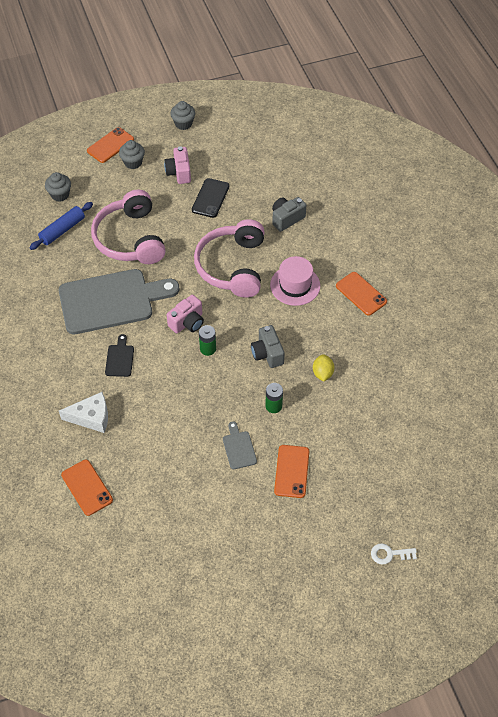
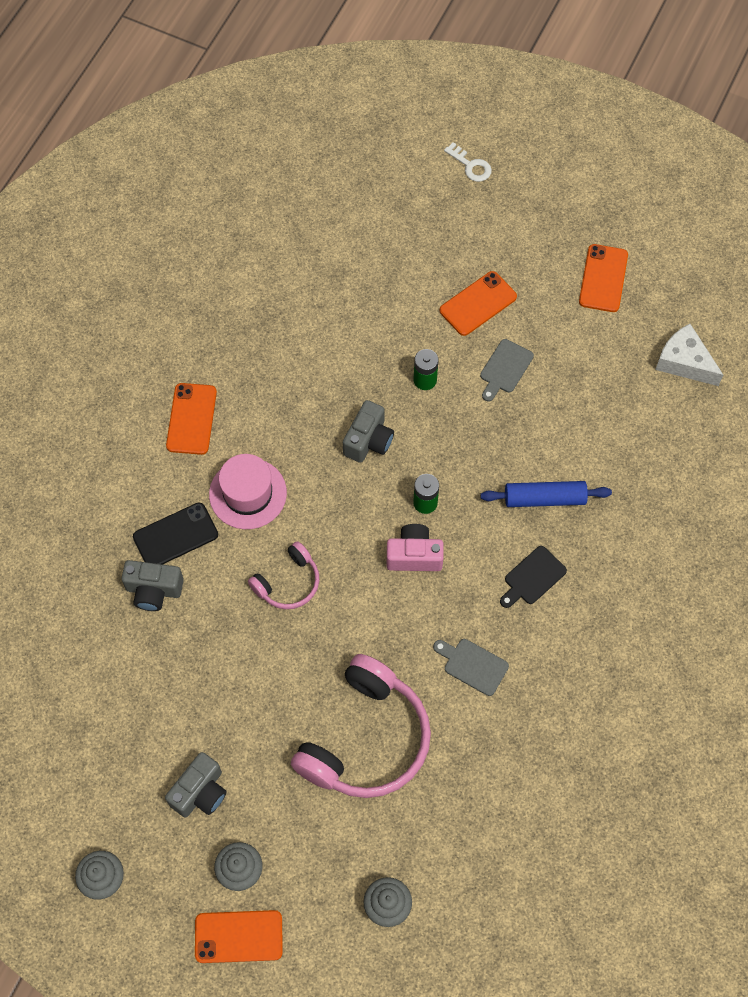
camera: 135 degrees left, 10 degrees up
(62, 230) = (437, 837): blue rolling pin -> blue rolling pin (544, 499)
(87, 487) = (696, 459): orange phone -> orange phone (603, 278)
(91, 417) = (626, 533): white cheese -> white cheese (684, 362)
(111, 301) = (473, 665): grey cutting board -> grey cutting board, size x0.40
(179, 172) = (200, 792): pink camera -> grey camera
(210, 198) = (206, 710): black phone -> black phone (175, 536)
(232, 266) = (288, 582): pink headphones -> pink headphones, size x0.52
(322, 373) = (337, 370): yellow lemon -> none

